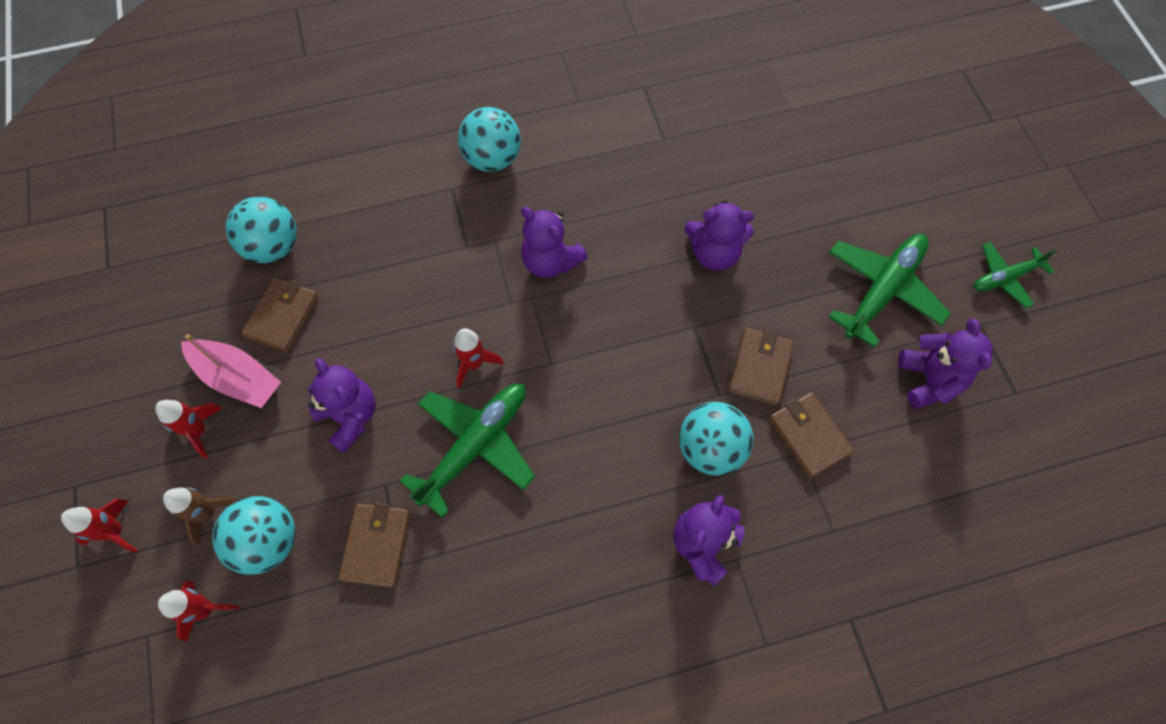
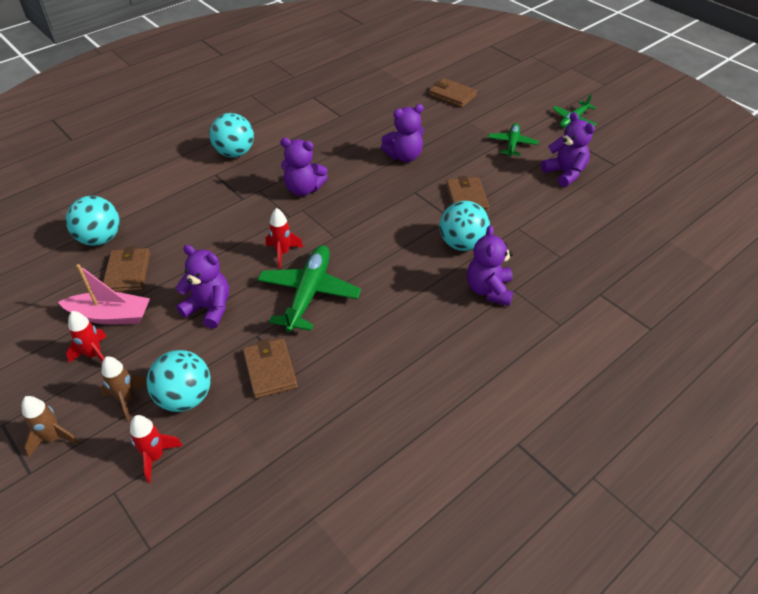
camera: 25 degrees left, 20 degrees down
(116, 531) = (53, 438): red rocket -> brown rocket
(809, 436) = (516, 219): brown wallet -> brown wallet (452, 95)
(882, 290) = (512, 144): green plane -> green plane, size x0.60

